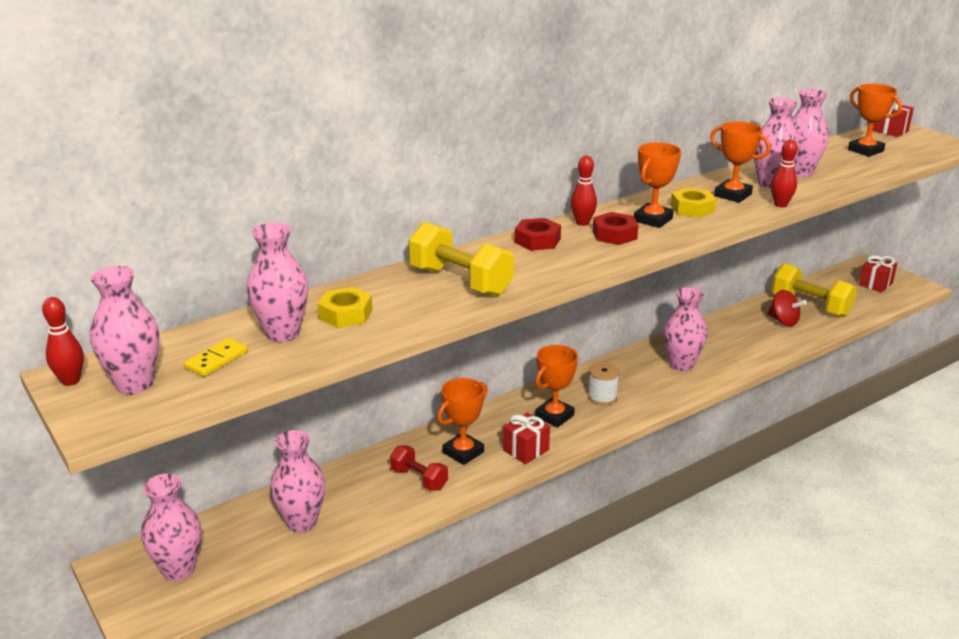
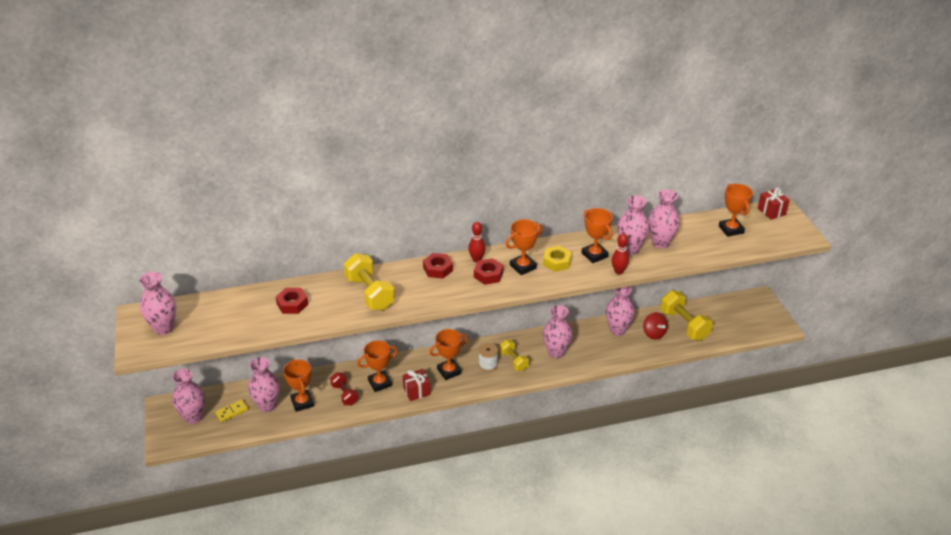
camera: 20 degrees right, 10 degrees up
(70, 381) = (136, 318): red bowling pin -> none
(216, 360) = (210, 321): yellow domino -> yellow domino (232, 411)
(282, 333) = (252, 310): pink vase -> pink vase (617, 330)
(345, 314) = (292, 304): yellow nut -> red nut
(357, 505) = (302, 402): none -> orange trophy
(634, 386) = (514, 361): none -> yellow dumbbell
(875, 284) = (749, 317): red gift -> none

